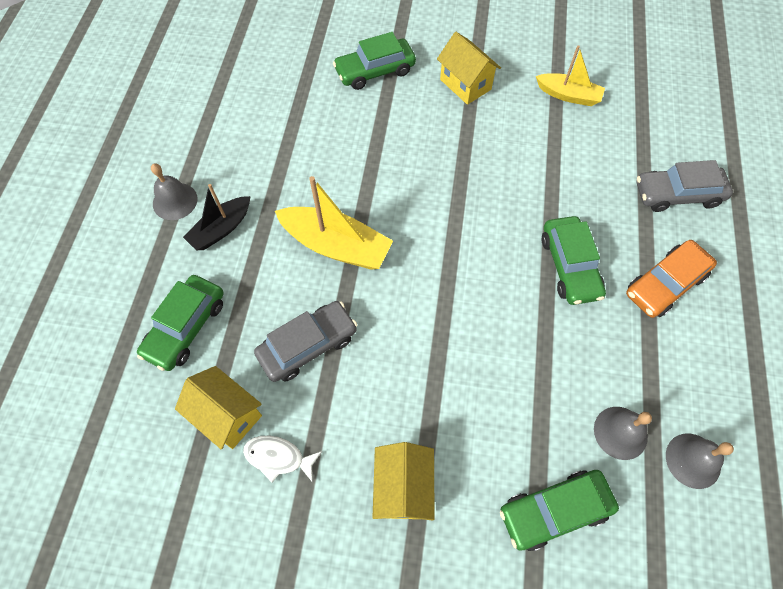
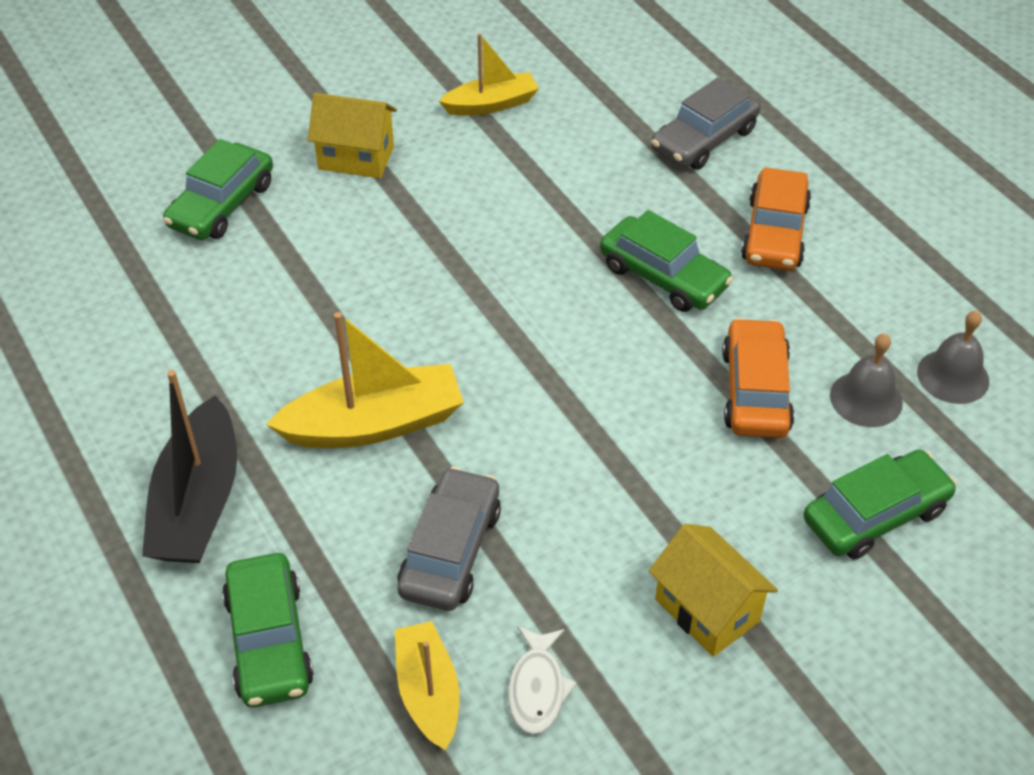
camera: 40 degrees left, 15 degrees down
(175, 201) = (93, 513): grey bell -> none
(221, 229) = (198, 502): black boat -> black boat, size x1.56
(227, 415) = (428, 693): yellow house -> yellow boat
(278, 457) = (537, 688): white fish -> white fish turned 60 degrees counterclockwise
(554, 510) = (875, 515): green car -> green car turned 150 degrees counterclockwise
(556, 376) = (755, 391): none -> orange car

